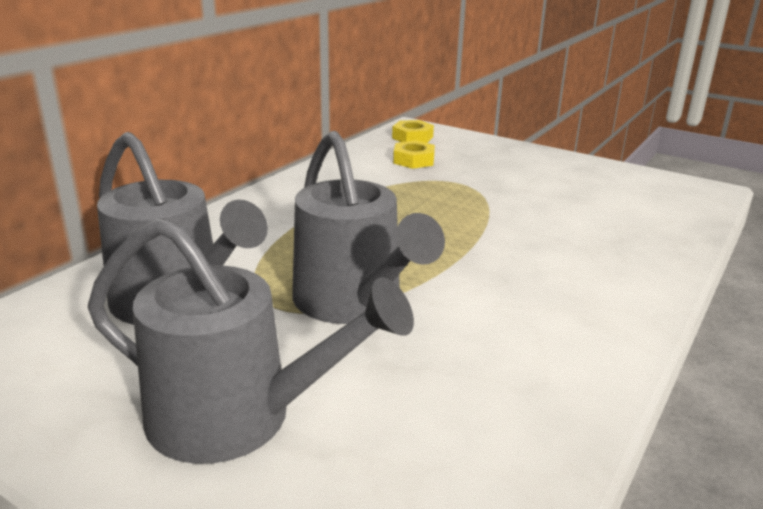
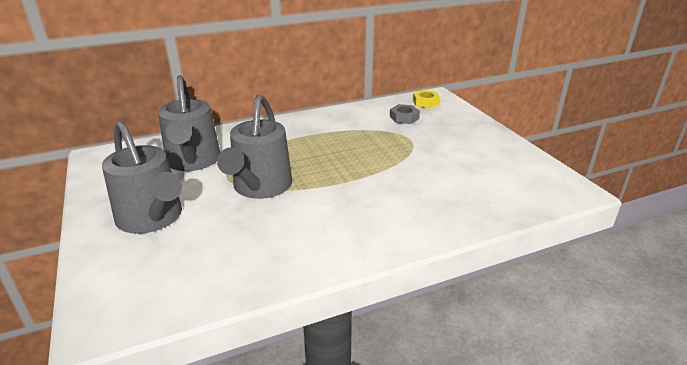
camera: 35 degrees right, 5 degrees up
(413, 160) = (404, 118): yellow nut -> grey nut

